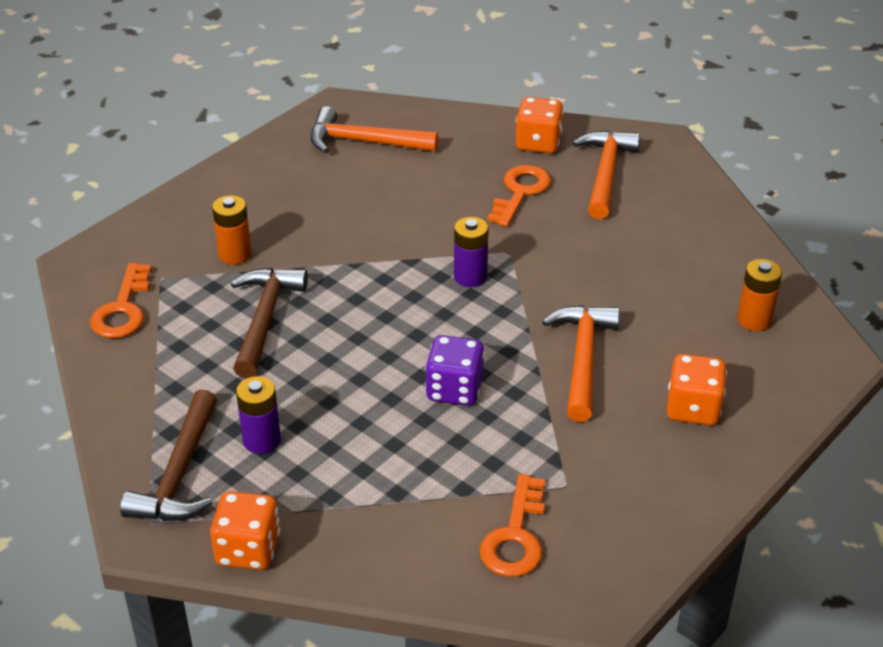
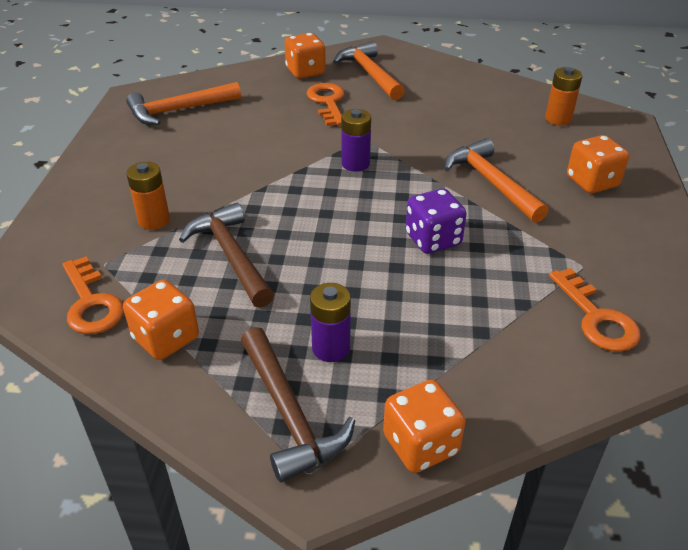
camera: 35 degrees left, 0 degrees up
(149, 367) = (166, 338): none -> orange dice

